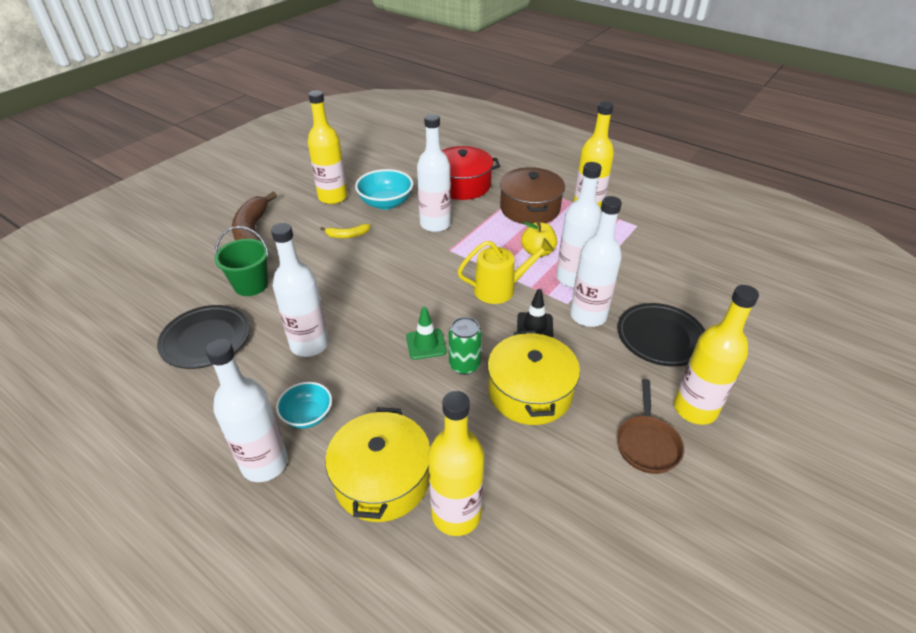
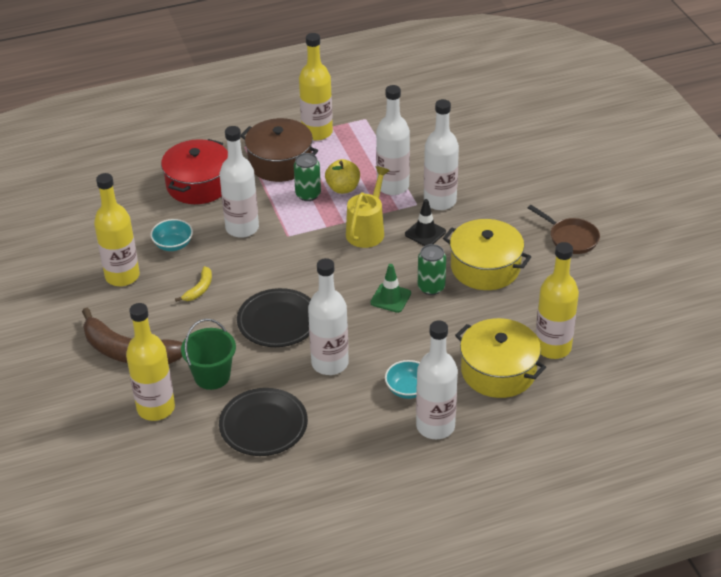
camera: 55 degrees left, 0 degrees up
(386, 203) = (173, 245): turquoise bowl -> turquoise bowl, size x0.65
(509, 238) = (308, 194): none -> green can
(660, 337) = (493, 180): black plate -> black plate (278, 321)
(695, 409) = (563, 202): yellow bottle -> yellow bottle (156, 408)

